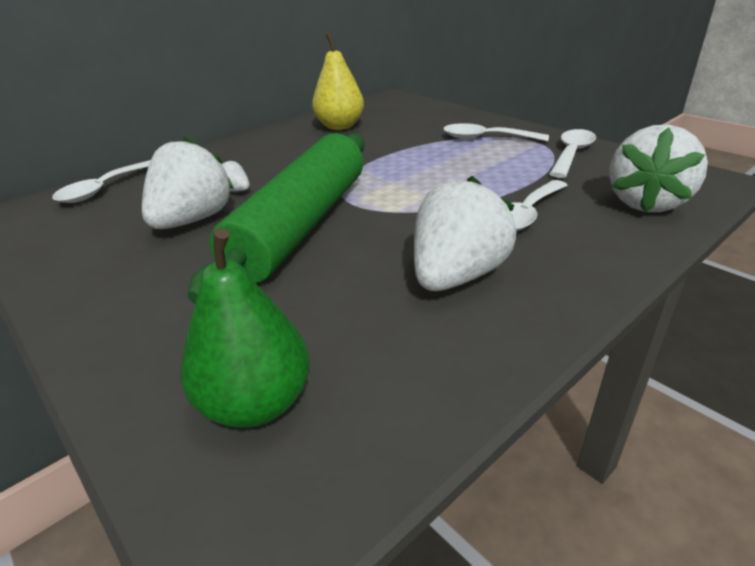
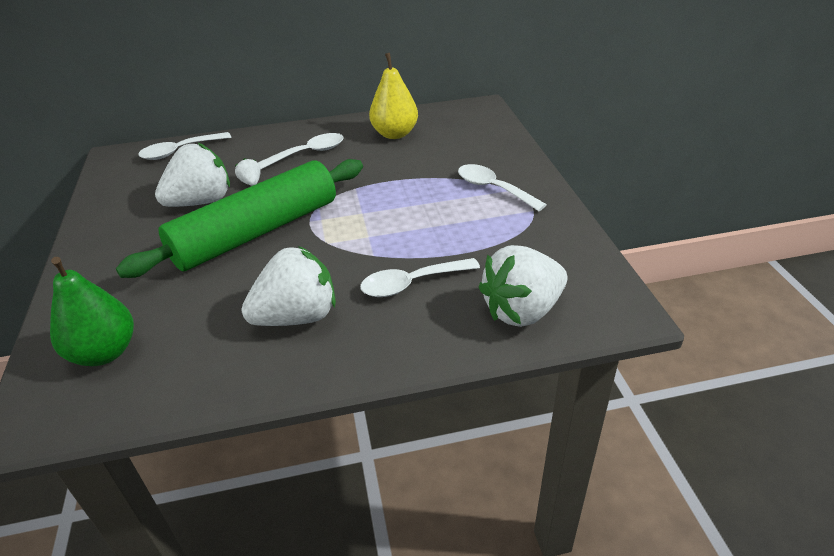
camera: 30 degrees right, 5 degrees up
(571, 154) = (540, 233): white spoon -> white spoon (308, 153)

